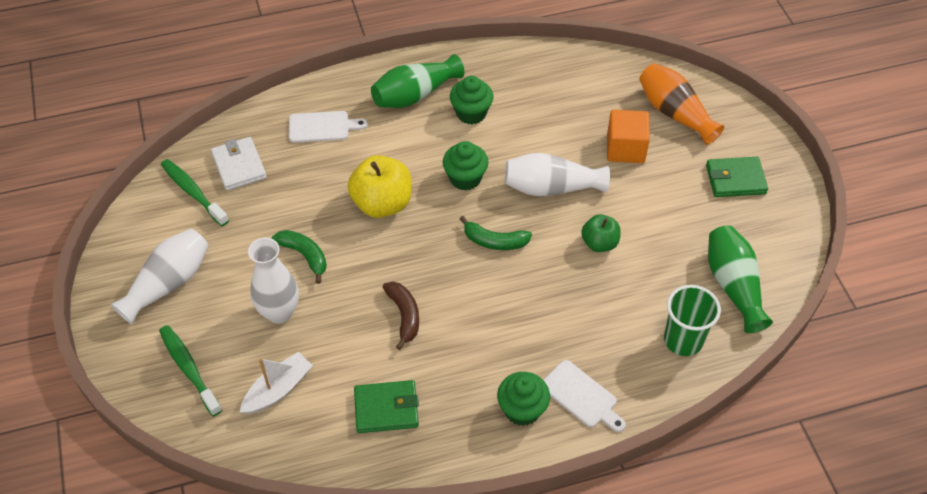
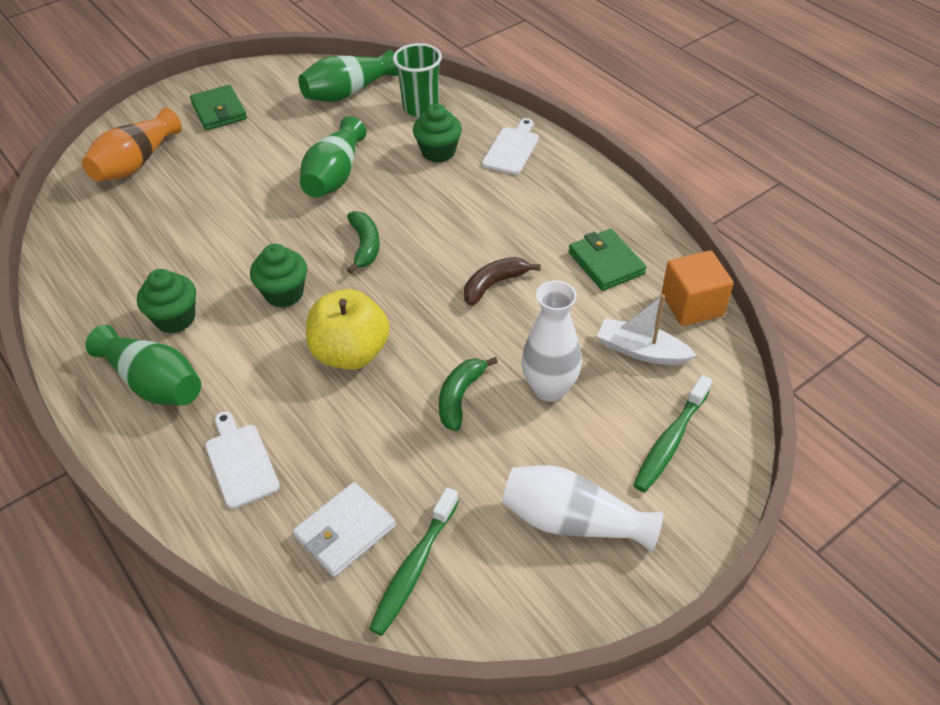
camera: 110 degrees left, 5 degrees down
(522, 409) = (547, 178): green cupcake -> green cupcake (438, 152)
(551, 187) = (273, 224): white vase -> none
(599, 243) = (335, 175): green apple -> green vase
(625, 149) = (199, 185): orange cube -> orange cube (692, 305)

